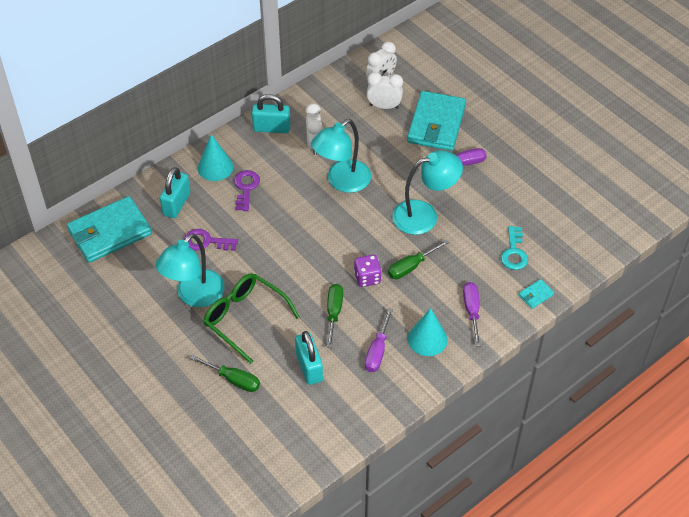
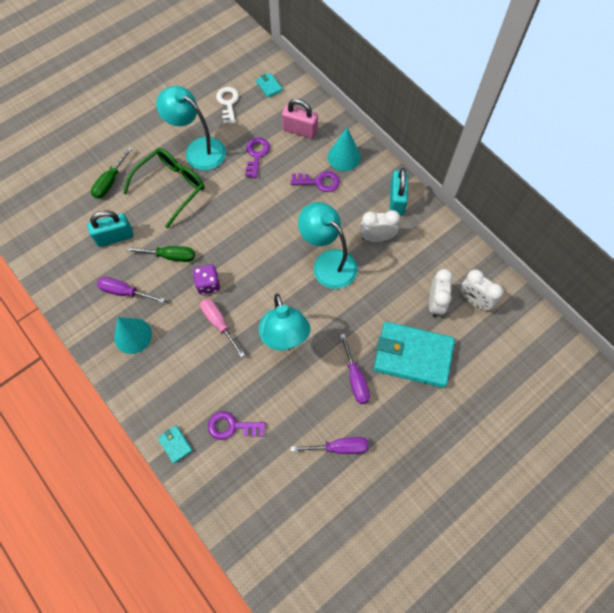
camera: 90 degrees right, 15 degrees up
(109, 232) = (269, 86): turquoise wallet -> turquoise wallet, size x0.41
(129, 270) = (228, 103): none -> white key
(176, 204) = (300, 130): turquoise padlock -> pink padlock
(411, 267) = (219, 324): green screwdriver -> pink screwdriver
(472, 311) = (160, 378): purple screwdriver -> purple screwdriver (338, 447)
(514, 252) = (232, 426): turquoise key -> purple key

